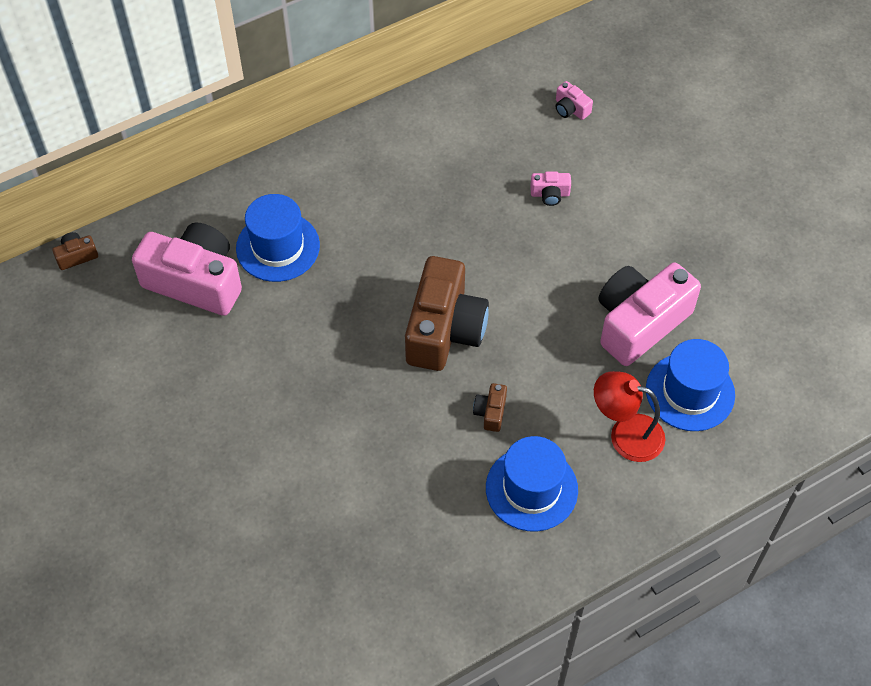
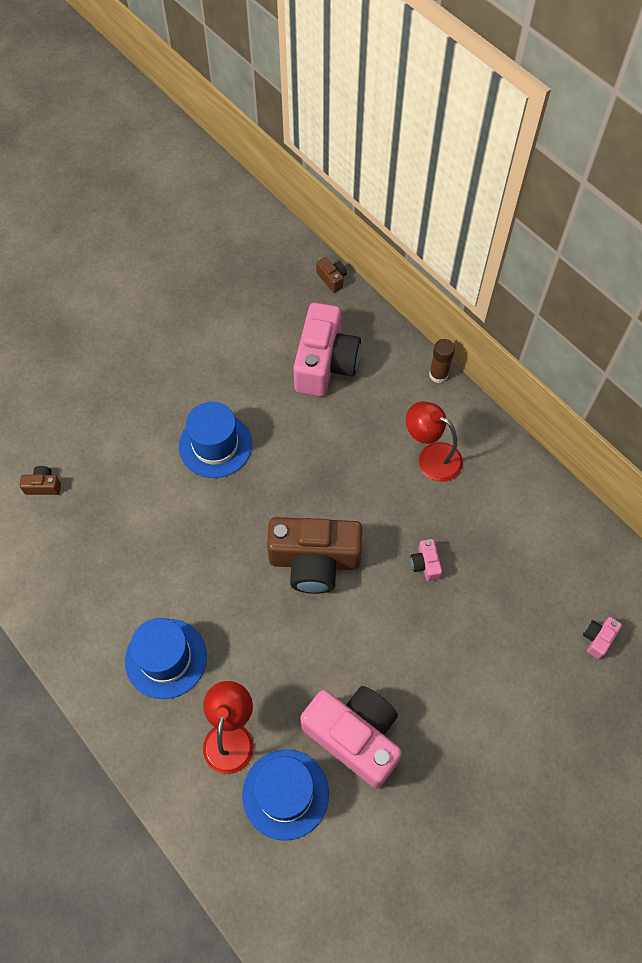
camera: 80 degrees right, 5 degrees up
(244, 176) = (438, 375): none -> brown glue stick
(278, 247) = (372, 415): blue hat -> blue hat (215, 445)
(345, 202) = (431, 457): none -> red lamp
(490, 412) = (237, 613): brown camera -> brown camera (43, 486)
(550, 194) = (486, 632): pink camera -> pink camera (425, 564)

